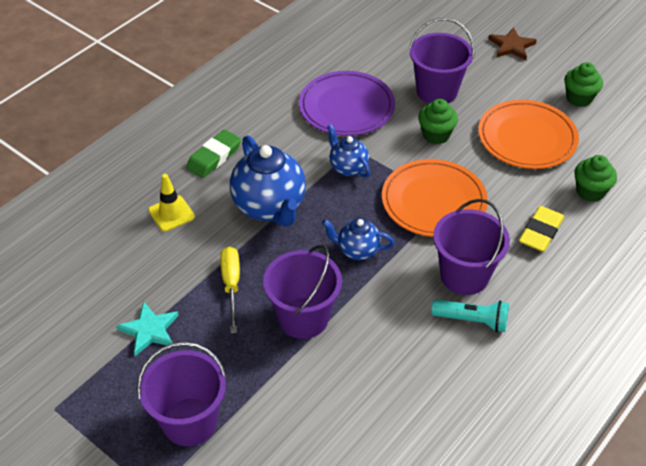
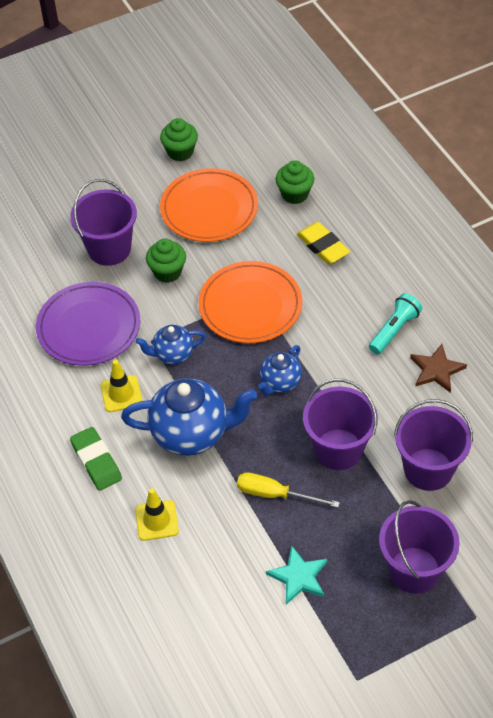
camera: 65 degrees left, 5 degrees up
(289, 149) = (121, 394): none -> yellow traffic cone
(464, 275) = (345, 317): purple bucket -> purple bucket (428, 469)
(511, 46) = (81, 168): brown star -> brown star (436, 370)

